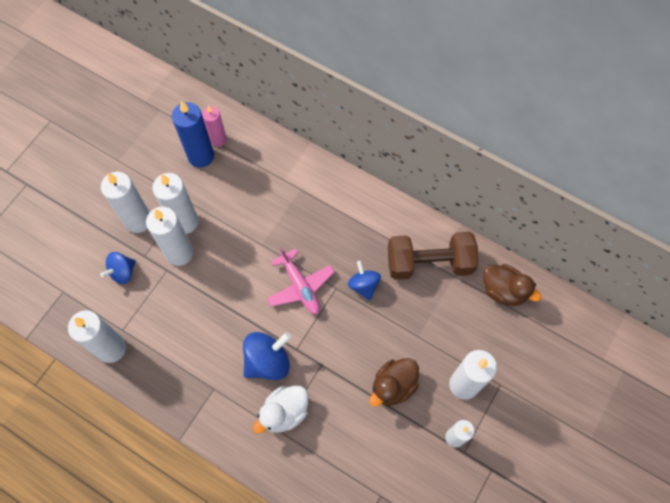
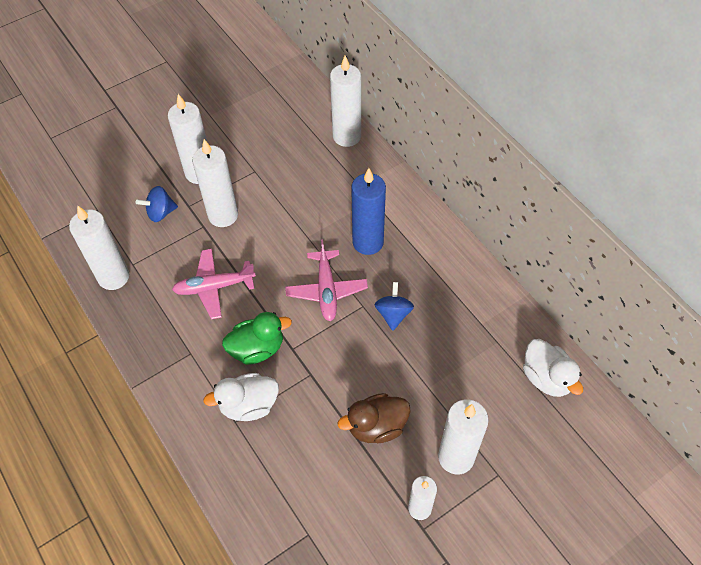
camera: 25 degrees right, 10 degrees down
(185, 222) = (243, 189): white candle -> white candle (347, 136)
(201, 156) = (289, 137): blue candle -> blue candle (368, 242)
(204, 322) = (214, 287): none -> pink plane
(218, 139) = (313, 128): pink candle -> none
(267, 361) = (257, 348): blue spinning top -> green duck
(429, 263) = (475, 319): brown dumbbell -> none
(503, 290) = (547, 378): brown duck -> white duck

